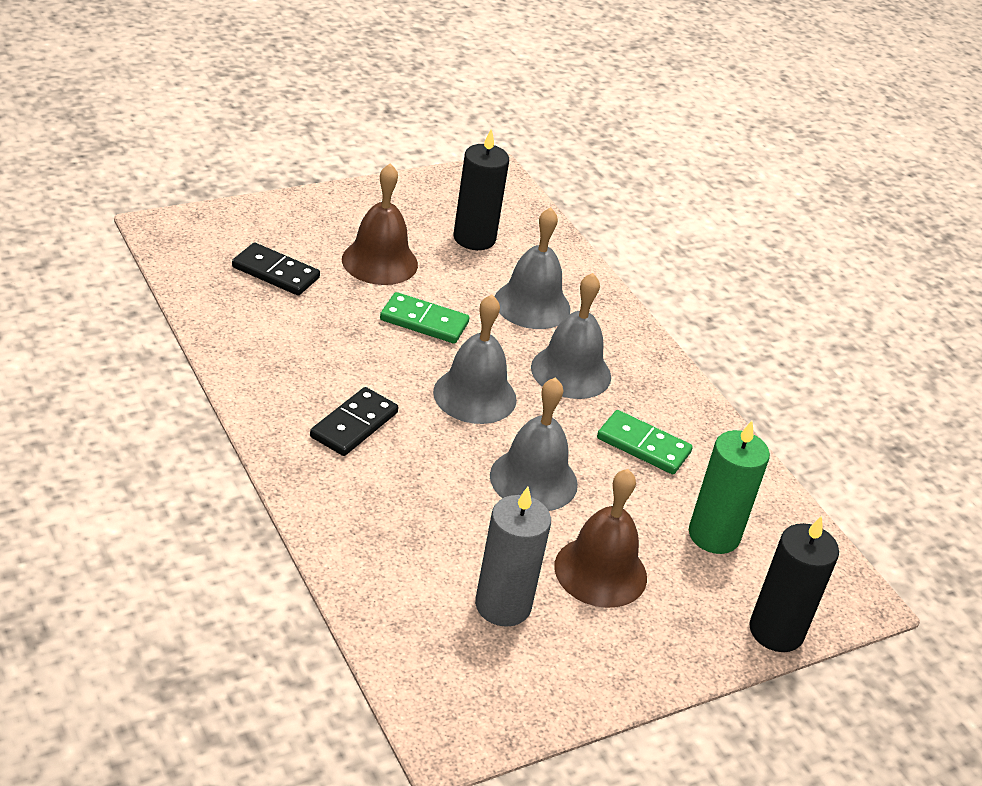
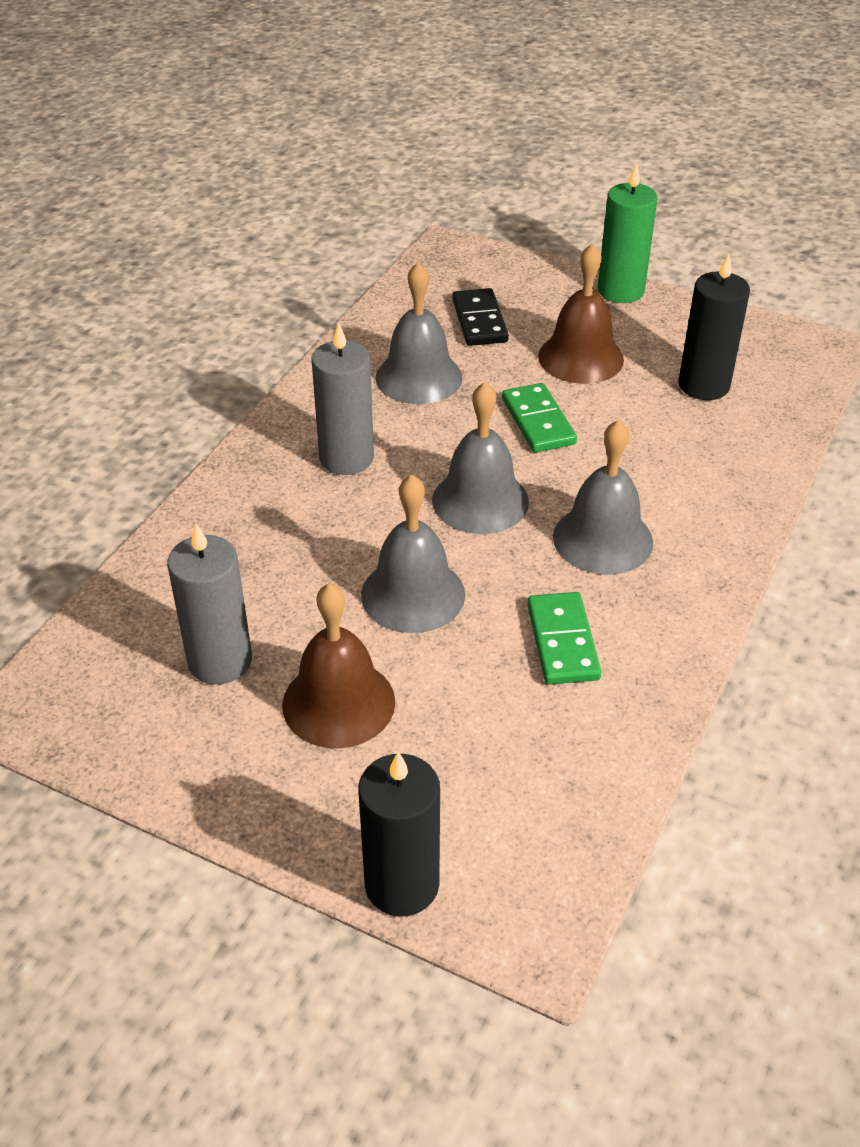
camera: 60 degrees right, 5 degrees up
(354, 425) = (346, 458): black domino -> grey candle
(532, 305) = (664, 466): grey bell -> grey bell (419, 377)
(714, 535) = (493, 761): green candle -> green candle (620, 291)

